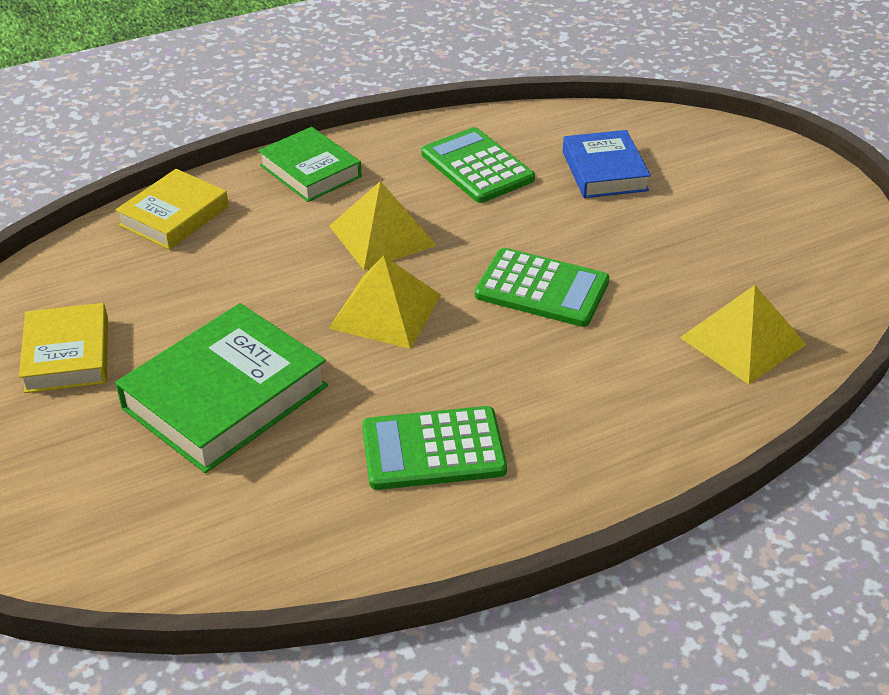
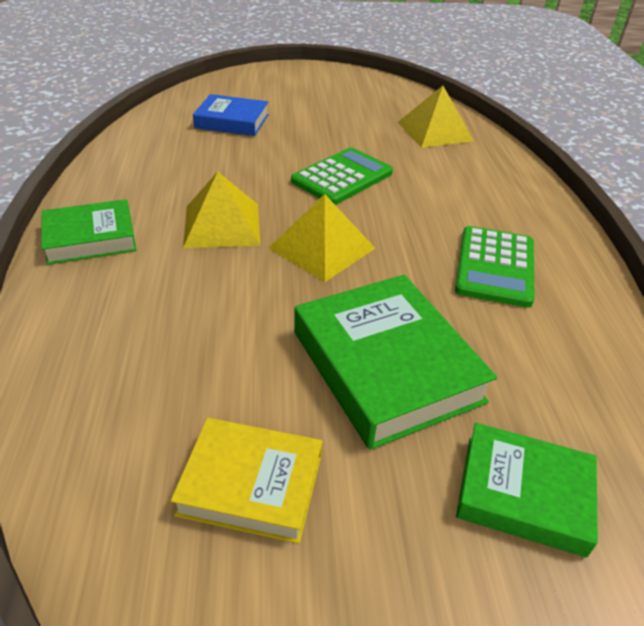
camera: 70 degrees left, 0 degrees up
(106, 510) = (523, 493): none -> green book
(174, 216) = (69, 341): yellow book -> none
(477, 167) = (175, 162): green calculator -> none

